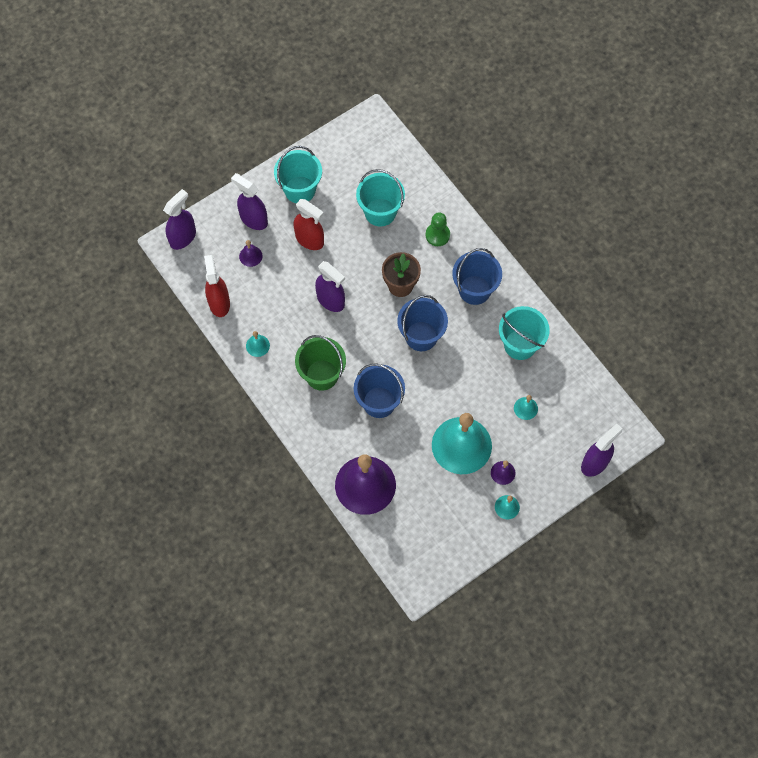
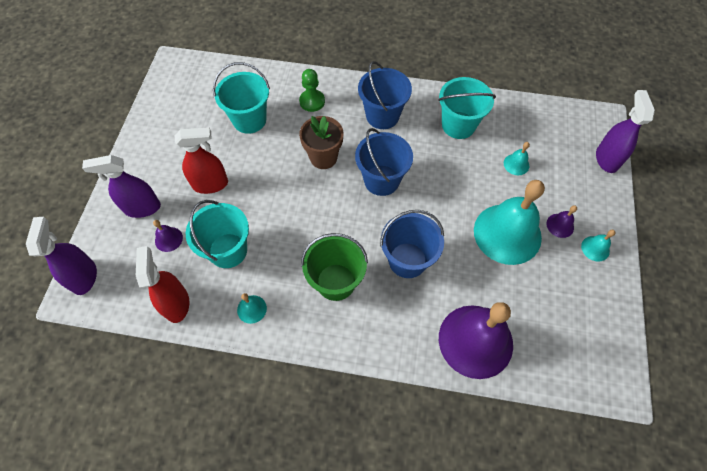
camera: 45 degrees left, 5 degrees down
(219, 303) = (176, 303): red spray bottle -> red spray bottle turned 45 degrees clockwise
(300, 190) = (162, 154): turquoise bucket -> turquoise bucket (228, 250)
(331, 300) = (279, 215): purple spray bottle -> none

